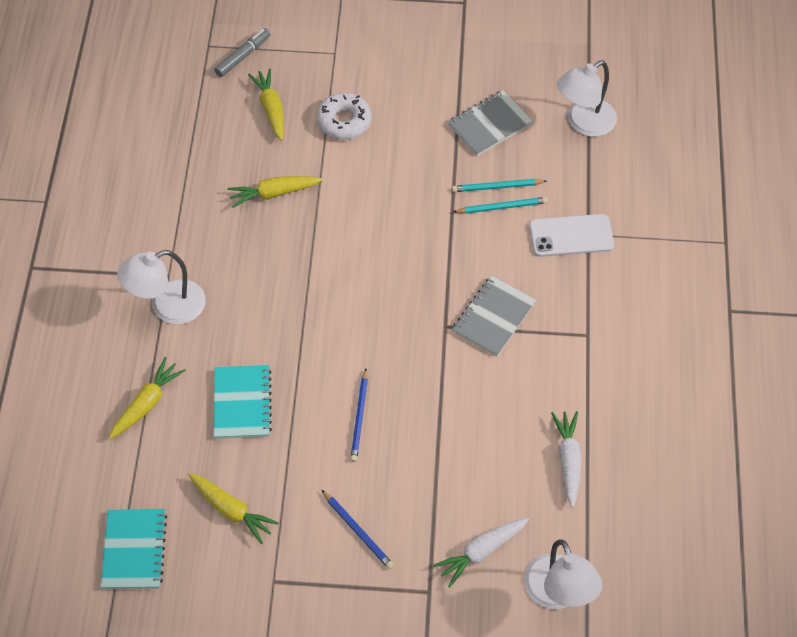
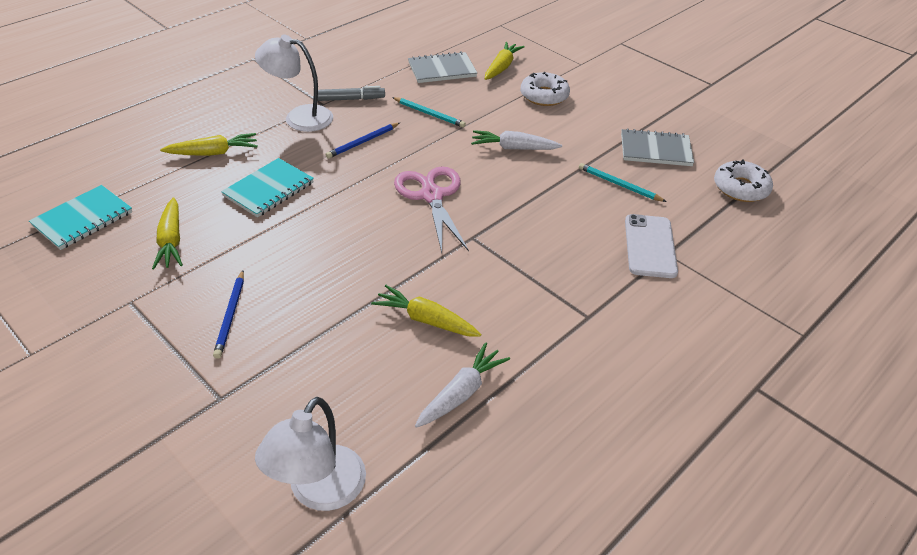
camera: 40 degrees right, 15 degrees down
(242, 56) = (516, 38): grey marker -> grey marker (350, 99)
(274, 193) = (447, 103): yellow carrot -> yellow carrot (426, 320)
(359, 417) = (333, 249): blue pencil -> blue pencil (363, 142)
(374, 309) = (432, 196): none -> pink scissors
(481, 552) = (300, 403): white carrot -> white carrot (514, 148)
(493, 317) = (518, 256): grey notebook -> grey notebook (442, 70)
(502, 207) = (609, 197): turquoise pencil -> turquoise pencil (429, 114)
(571, 236) = (649, 246): white phone -> white phone turned 60 degrees clockwise
(583, 123) = (740, 188): white lamp -> white donut

